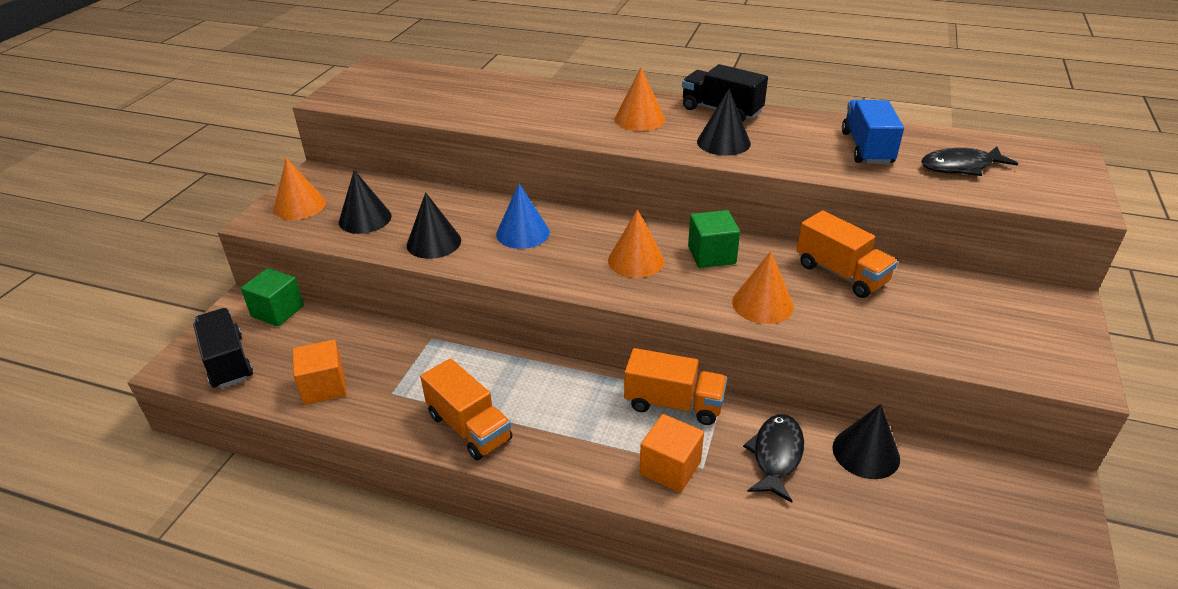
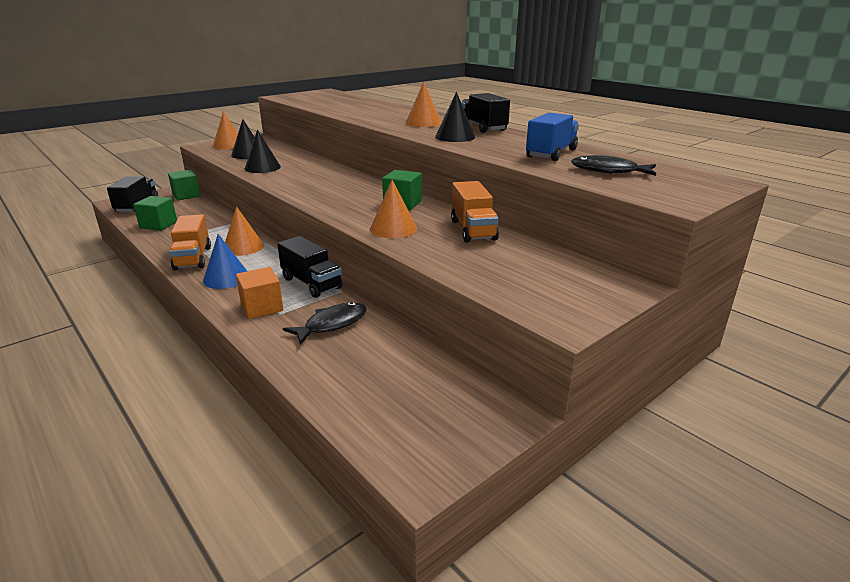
camera: 30 degrees right, 10 degrees down
(324, 387) = (158, 225): orange cube -> green cube
(523, 233) = (313, 174): blue cone -> blue cone (226, 278)
(636, 260) = (353, 196): orange cone -> orange cone (243, 247)
(673, 404) = (311, 283): orange truck -> black truck
(866, 453) = (392, 344): black cone -> none

